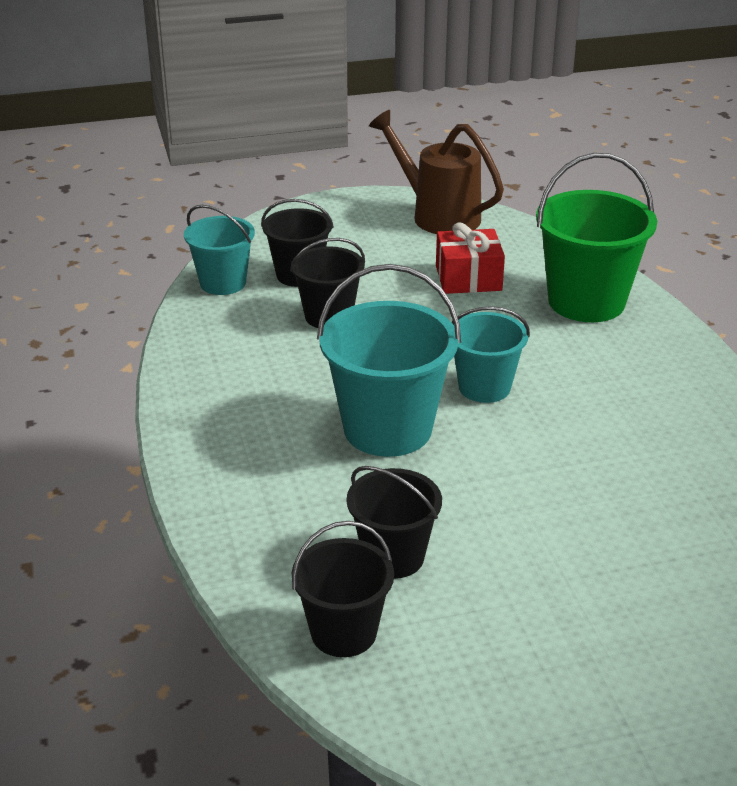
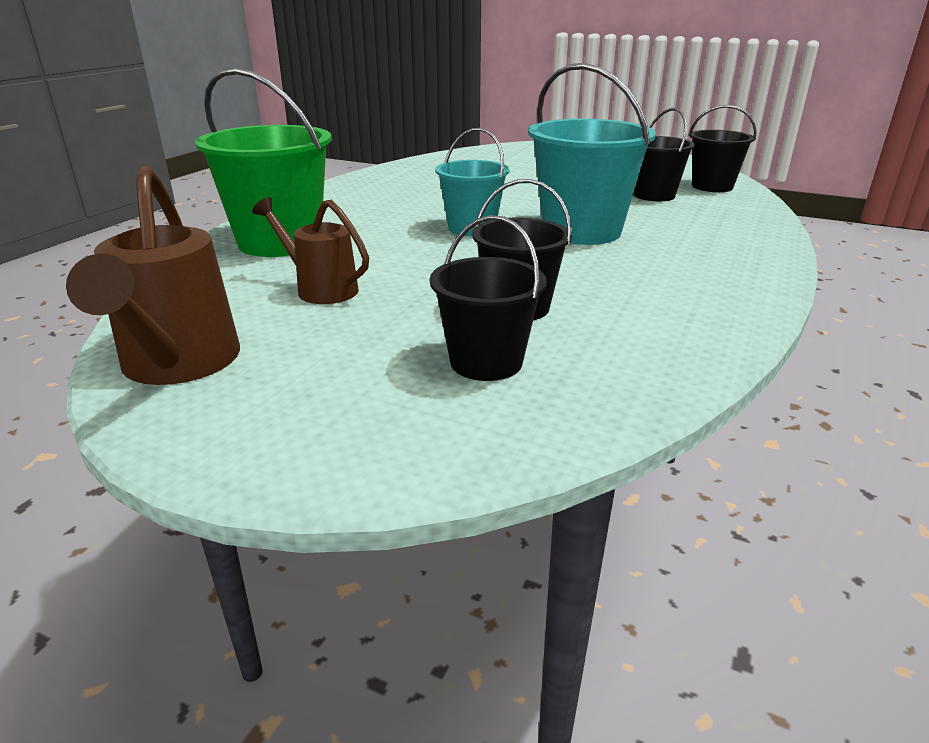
camera: 140 degrees left, 5 degrees down
(223, 283) = (603, 393): turquoise bucket -> none
(468, 278) = (320, 289): red gift -> brown watering can

